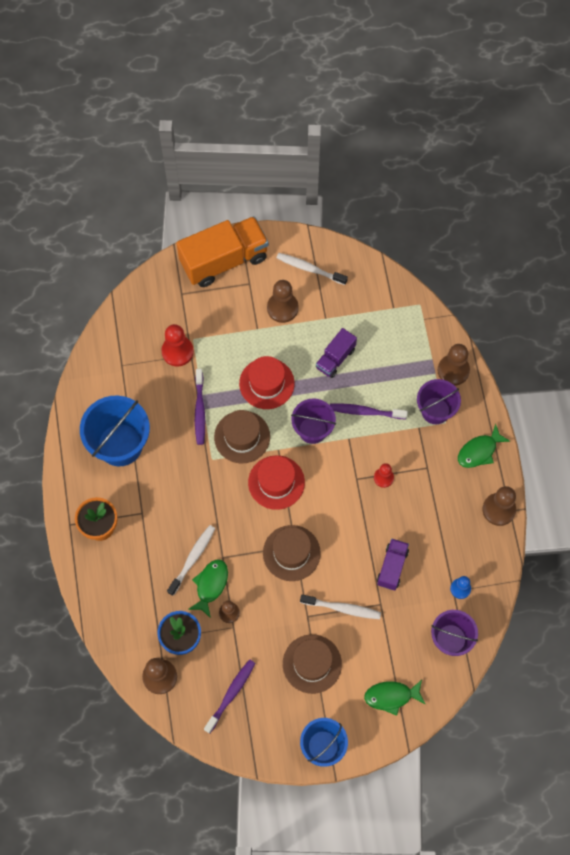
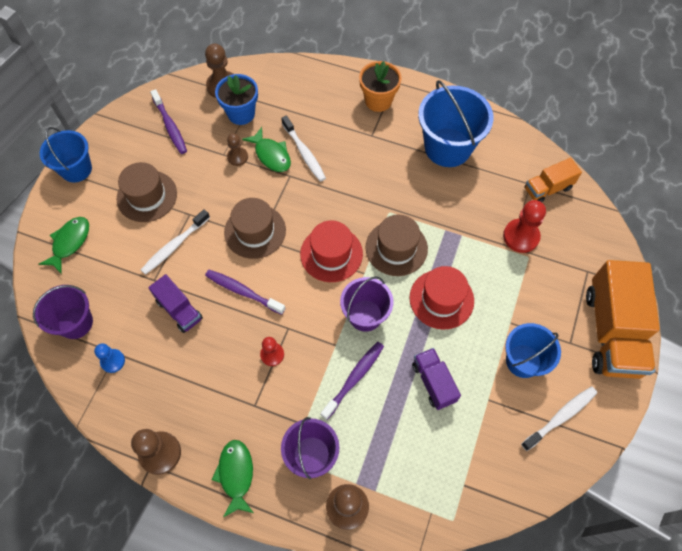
camera: 120 degrees right, 5 degrees down
(119, 350) = (547, 188): none -> orange truck
(199, 410) = (445, 225): purple toothbrush -> purple toothbrush (243, 291)
(282, 308) = (523, 361): brown pawn -> blue bucket

